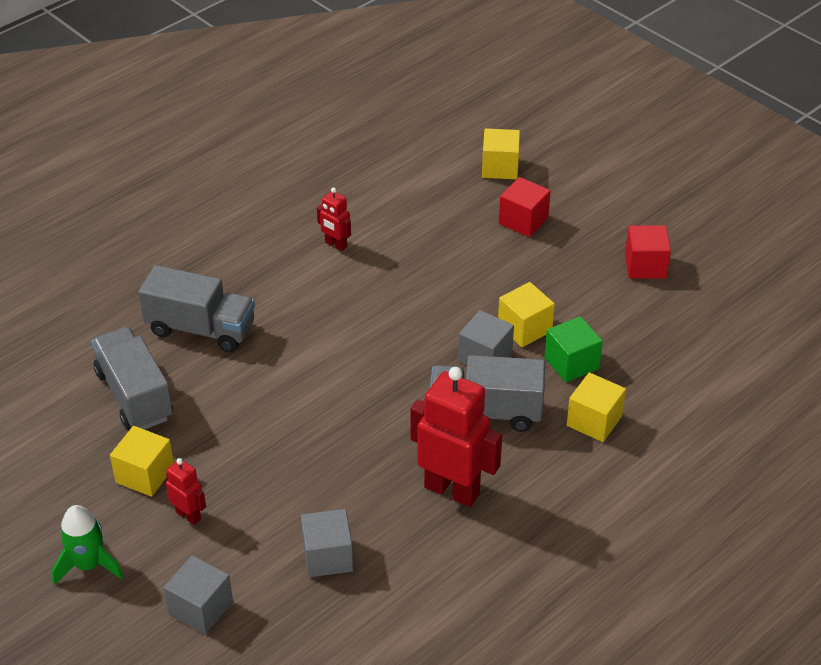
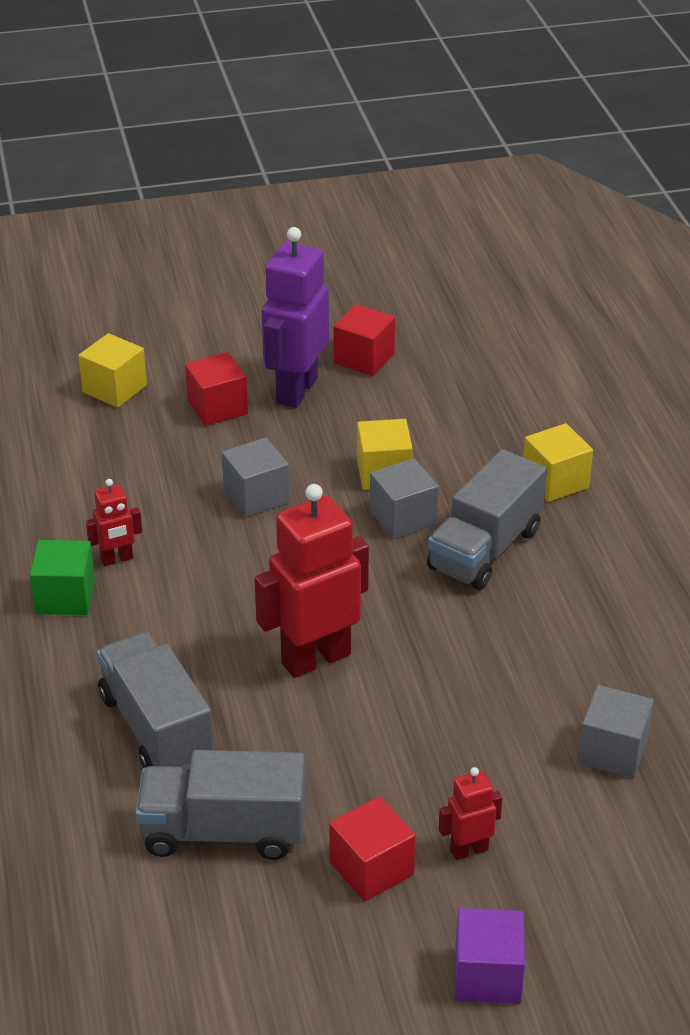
camera: 60 degrees left, 5 degrees down
(88, 565) = (487, 975): green rocket -> purple cube
(145, 475) = (371, 868): yellow cube -> red cube
(200, 608) = (623, 889): grey cube -> grey cube (256, 496)
(201, 329) = (156, 728): grey truck -> grey truck turned 75 degrees counterclockwise
(452, 490) = (580, 618): red robot -> red robot (315, 658)
(571, 363) = (461, 463): green cube -> green cube (65, 597)
(576, 248) = (296, 390): none -> purple robot

